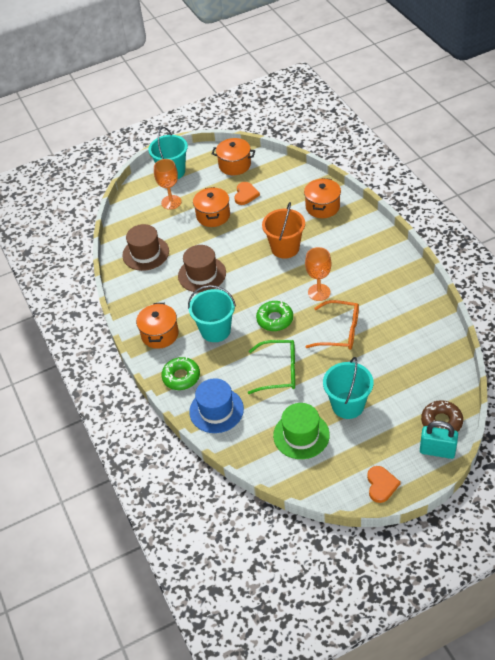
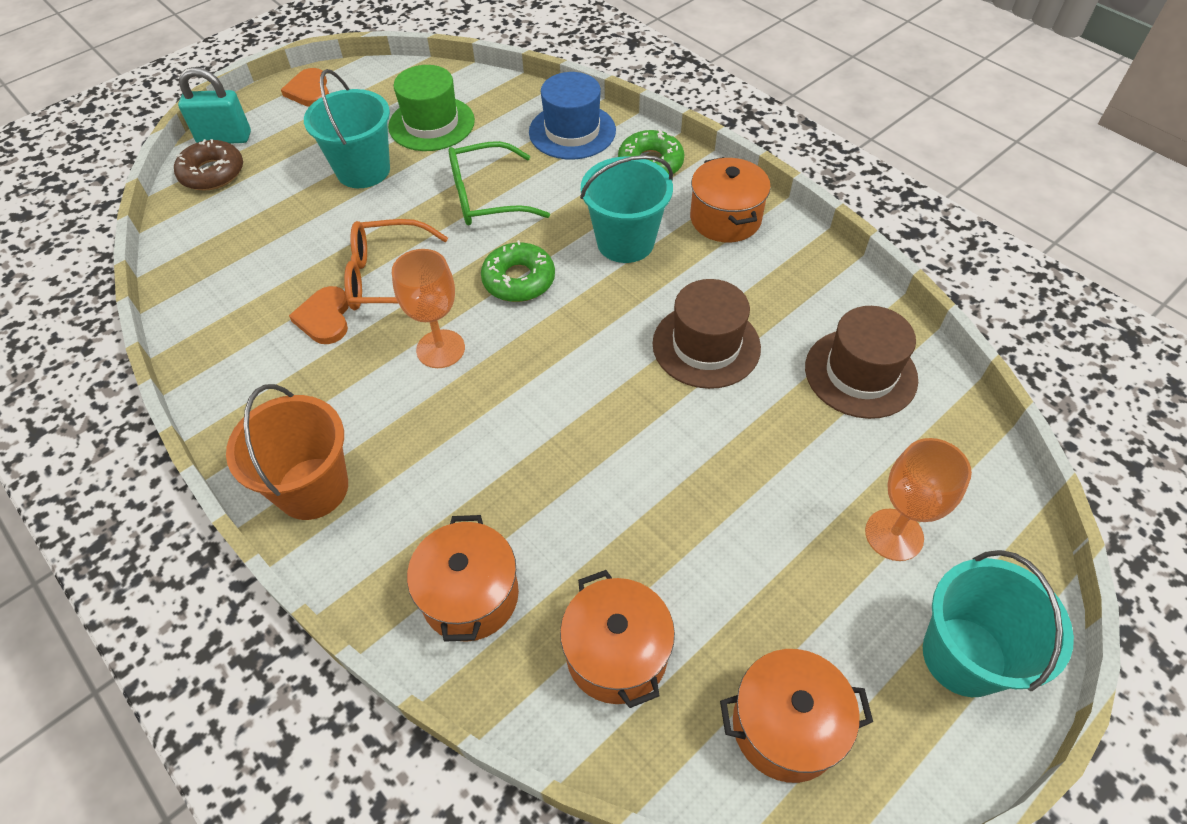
camera: 160 degrees right, 5 degrees up
(213, 215) = (758, 510): orange pot -> orange pot (616, 653)
(245, 194) = (701, 602): orange heart -> orange heart (325, 318)
(285, 248) = (540, 444): orange bucket -> orange bucket (312, 488)

